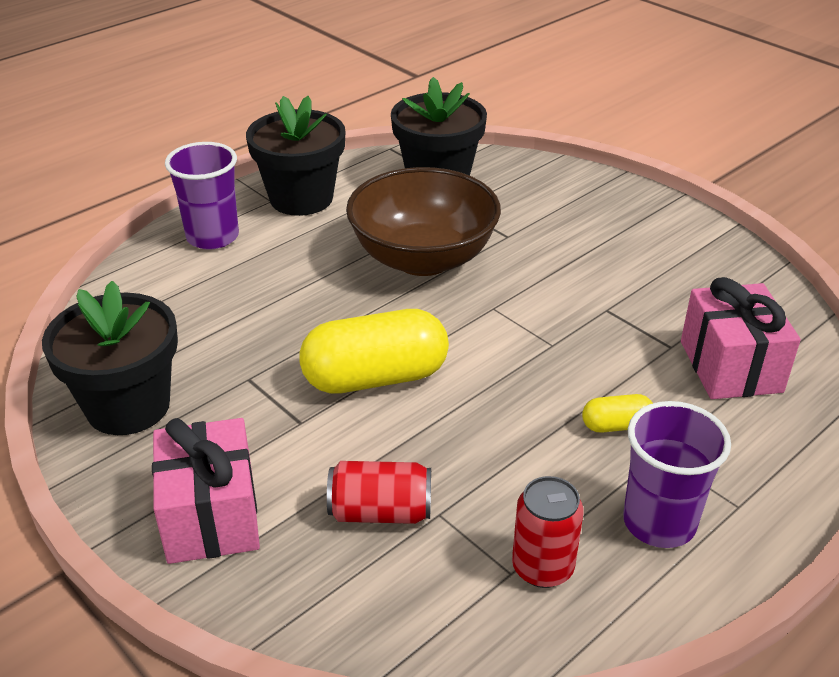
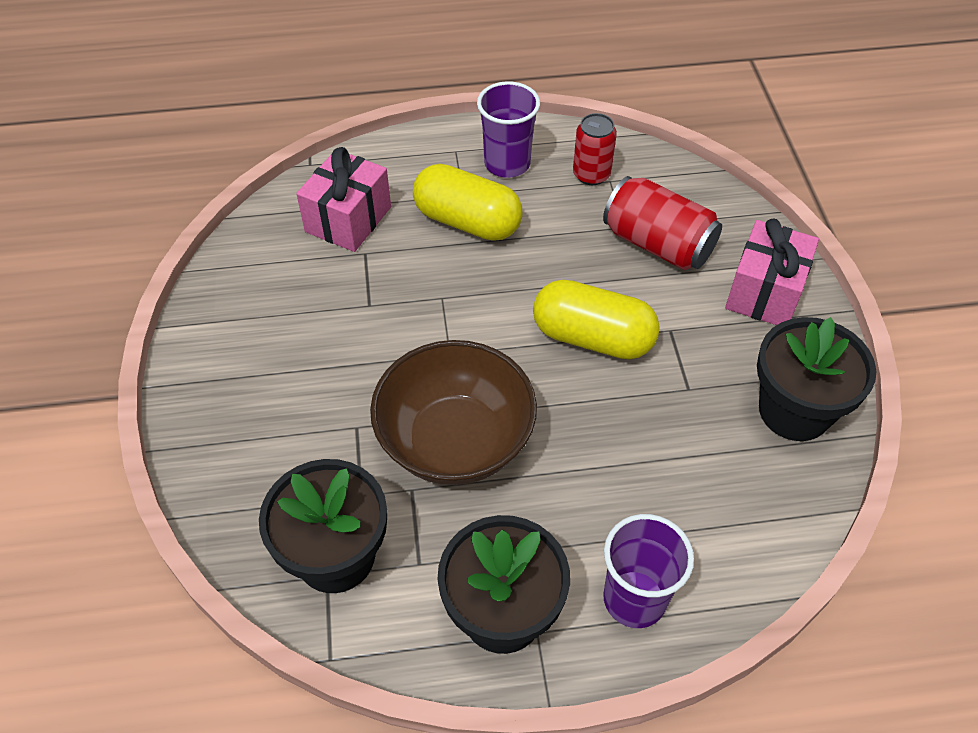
camera: 145 degrees left, 15 degrees up
(380, 512) = (658, 244): red can -> red can, size x1.52
(616, 425) = (467, 221): yellow capsule -> yellow capsule, size x2.15

